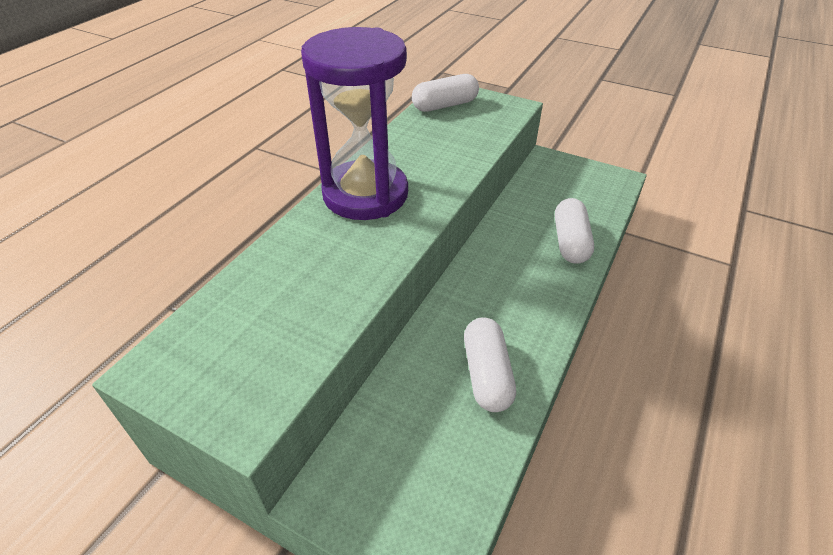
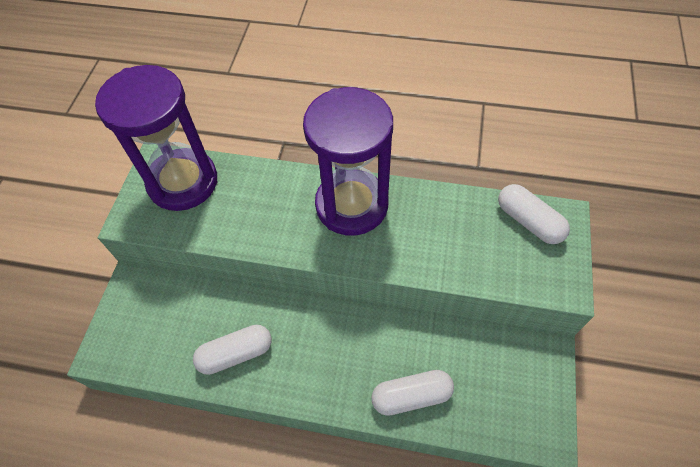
camera: 75 degrees right, 15 degrees up
(220, 339) = (183, 182): none -> purple hourglass

